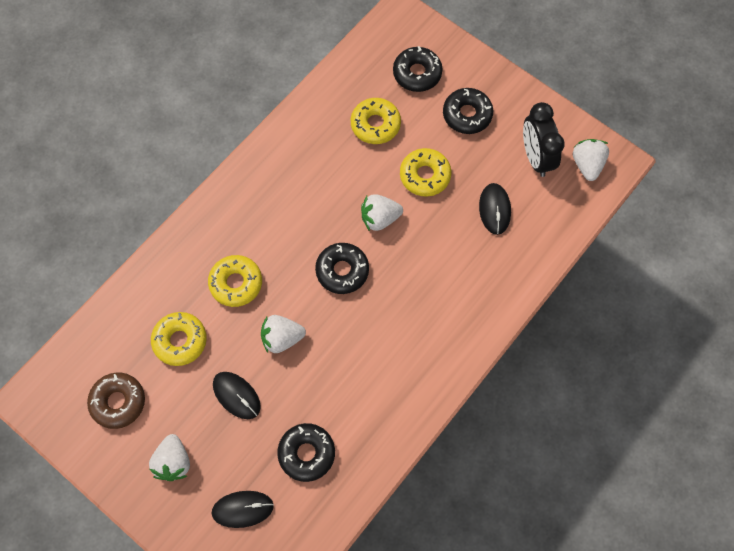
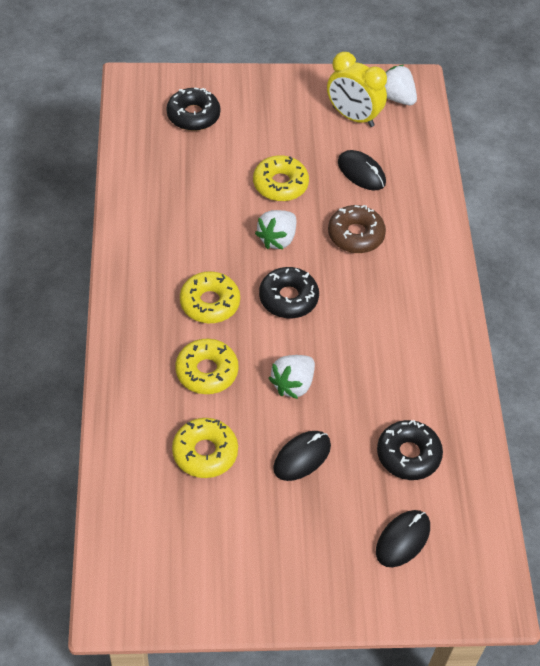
camera: 45 degrees left, 15 degrees down
(118, 402) = (200, 544): brown donut -> brown donut (355, 235)
(173, 462) = (303, 552): white strawberry -> none
(236, 395) = (302, 457): black mouse -> black mouse turned 45 degrees counterclockwise
(375, 125) = (198, 173): yellow donut -> yellow donut (209, 303)
(467, 115) = (267, 120): black donut -> none
(536, 157) = (353, 117): black clock -> yellow clock

